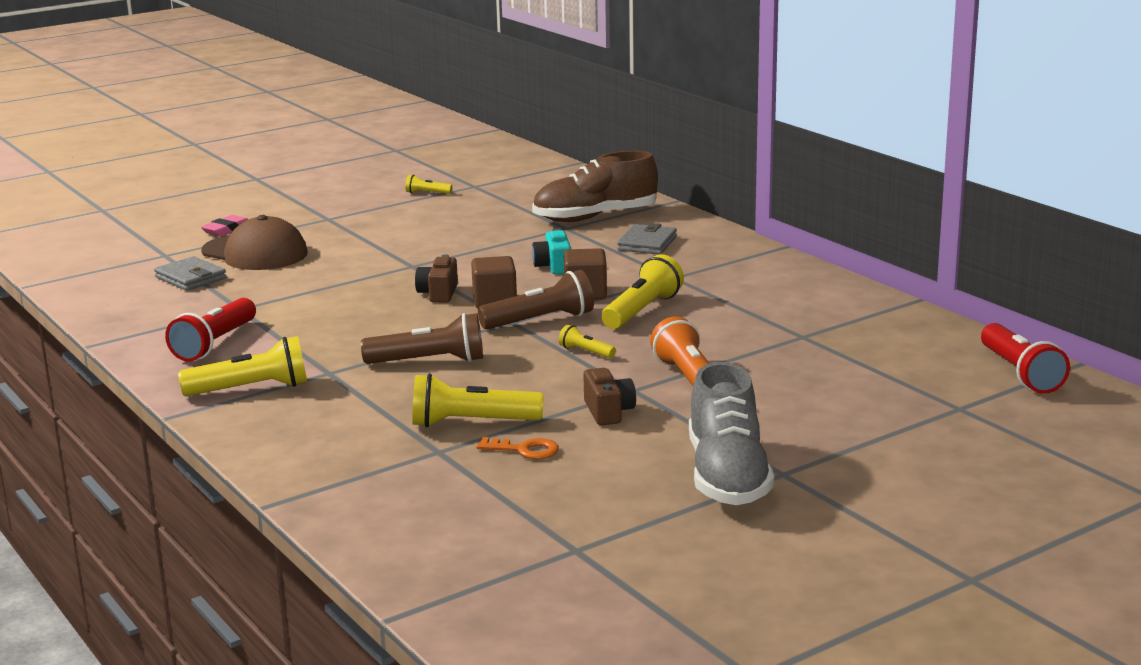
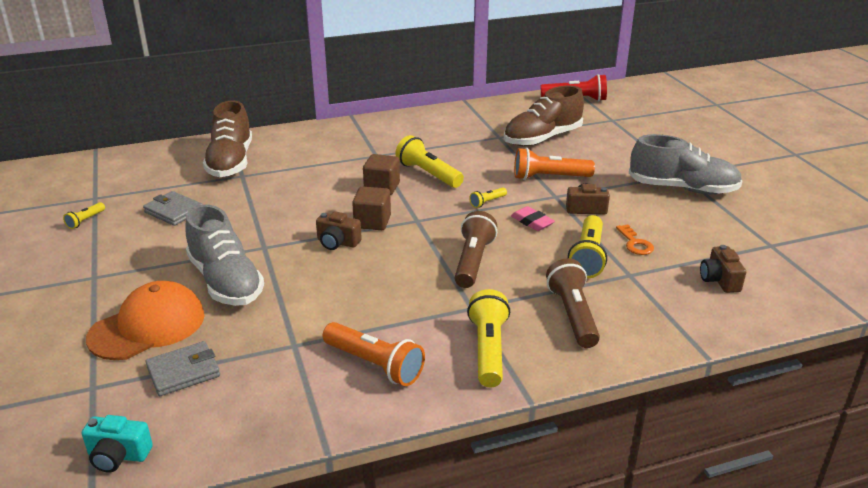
camera: 75 degrees left, 10 degrees up
(215, 344) = (374, 365): red flashlight -> orange flashlight
(227, 230) = (57, 340): pink eraser -> pink eraser (532, 222)
(255, 253) = (148, 326): brown cap -> orange cap
(339, 264) = (226, 281): none -> grey shoe
(451, 511) = (719, 280): none -> brown camera
(525, 450) = (635, 243): orange key -> orange key turned 135 degrees clockwise
(540, 321) = (422, 210): brown flashlight -> brown flashlight (573, 315)
(554, 266) = (319, 191): turquoise camera -> turquoise camera (118, 456)
(647, 243) = (305, 153): grey wallet -> grey wallet (174, 211)
(825, 364) = (542, 138): none -> brown shoe

